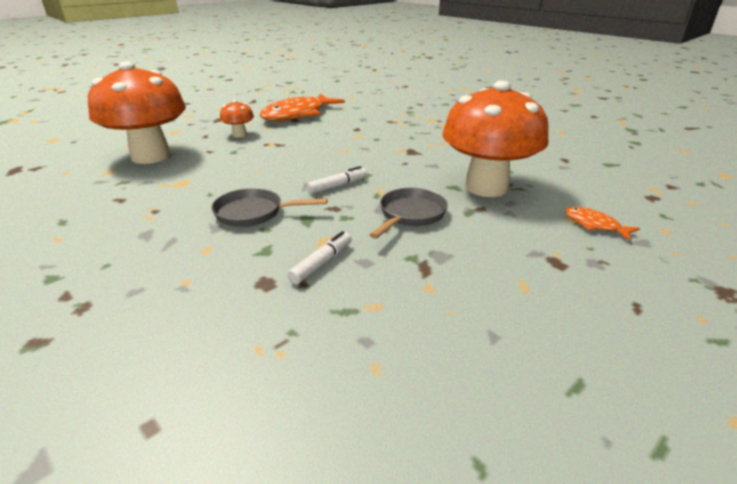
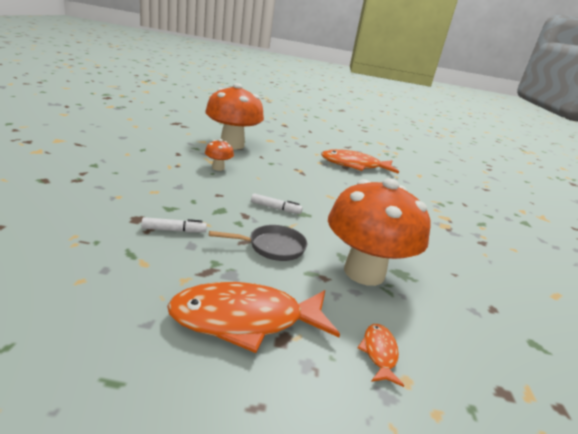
camera: 45 degrees right, 5 degrees down
(239, 135) = (295, 158): orange mushroom -> orange mushroom (218, 168)
(253, 213) = (207, 192): grey pan -> none
(519, 272) = (245, 319): none -> orange fish

